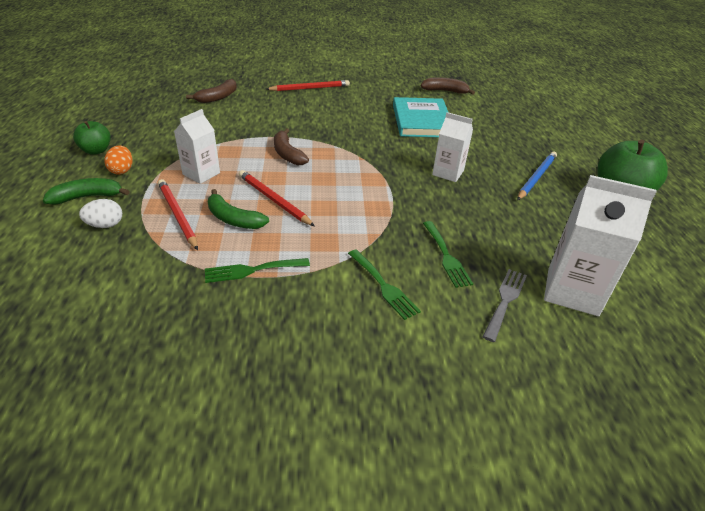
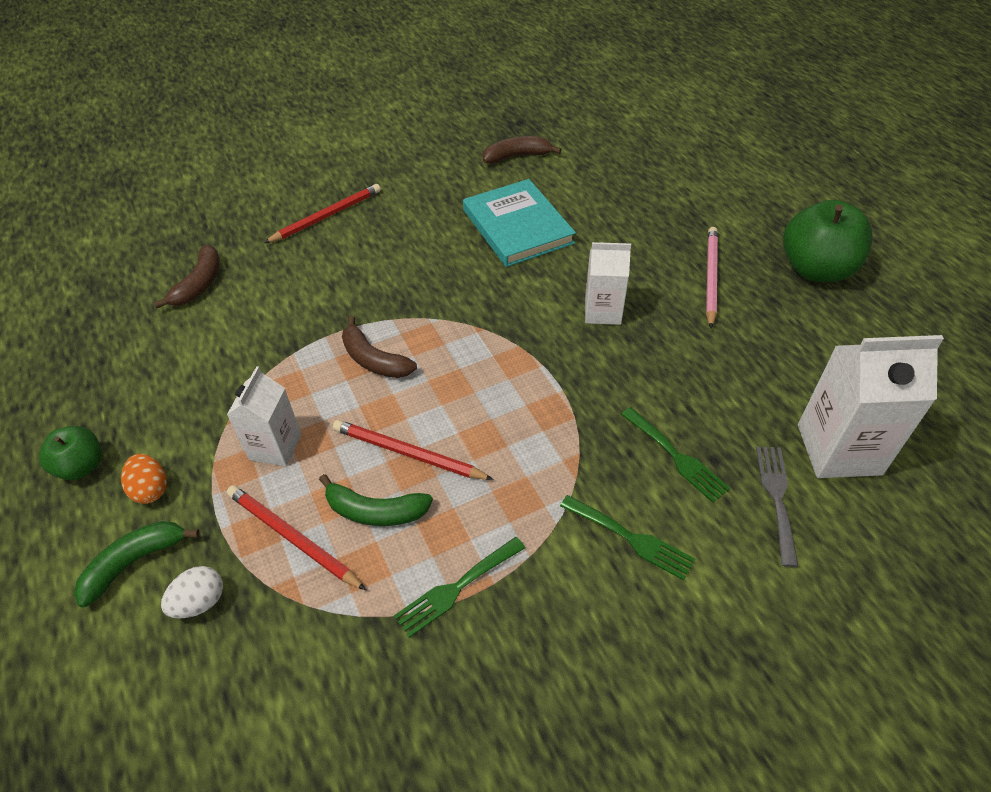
camera: 20 degrees left, 10 degrees up
(536, 177) = (710, 277): blue pencil -> pink pencil

